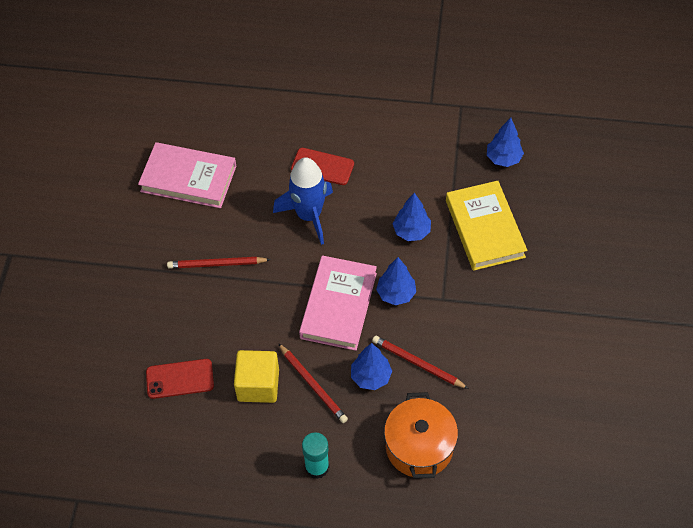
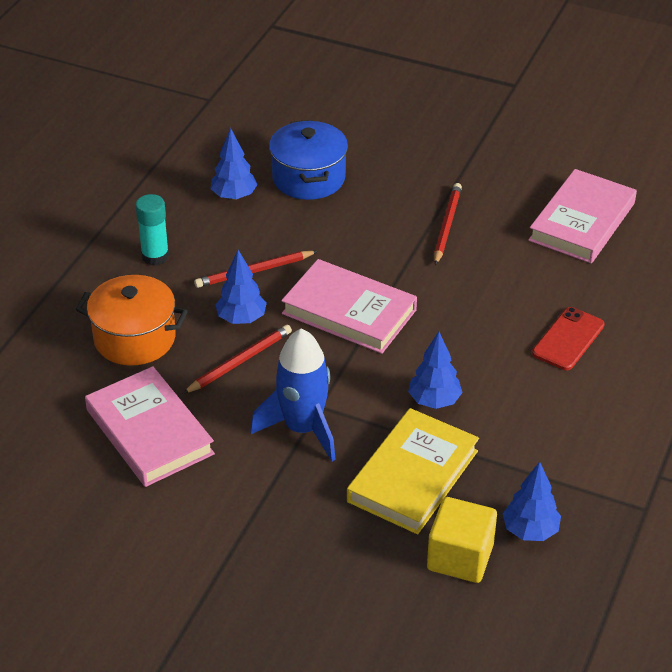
camera: 105 degrees right, 15 degrees down
(180, 379) = (308, 178): red phone -> blue pot
(258, 385) = (274, 231): yellow cube -> yellow cube (460, 557)
(309, 215) = (492, 312): blue rocket -> blue rocket (302, 428)
(396, 294) = (345, 365): blue tree -> blue tree (234, 196)
(485, 228) = (413, 476): yellow book -> yellow book turned 60 degrees counterclockwise
(511, 400) = (150, 432): none -> pink book

